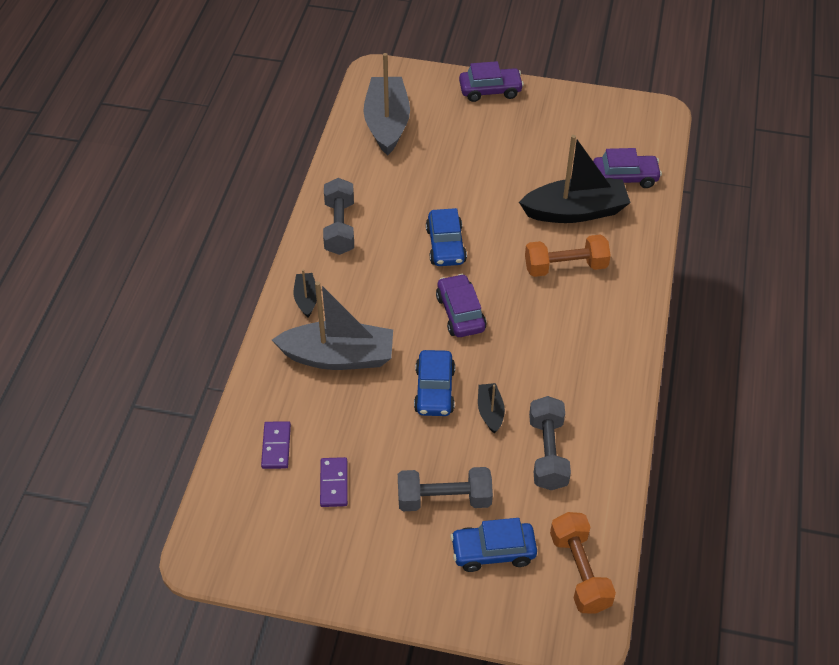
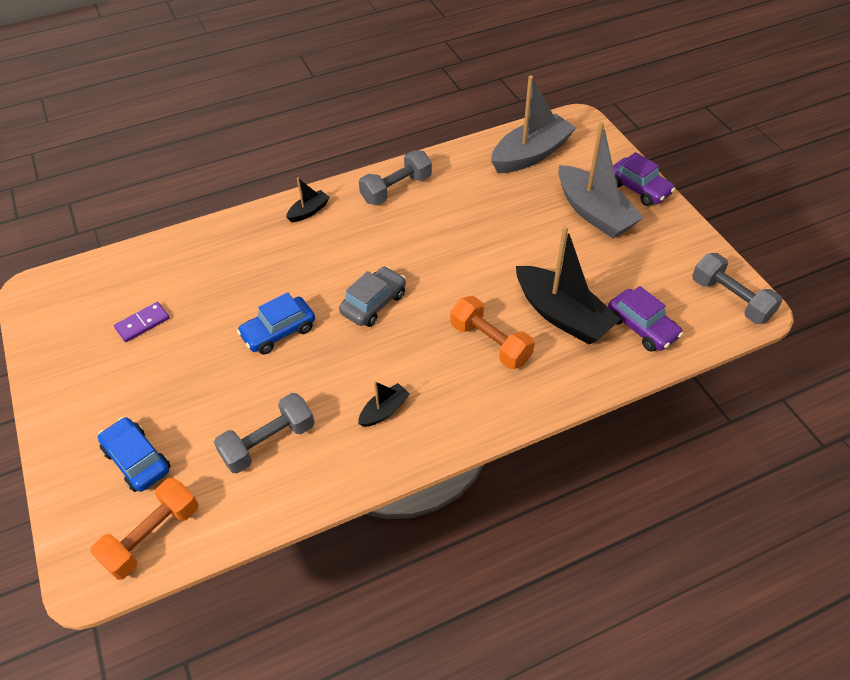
camera: 55 degrees right, 0 degrees up
(276, 446) = (156, 273): purple domino -> none
(338, 357) = (267, 259): grey boat -> grey boat (594, 212)
(444, 499) = (171, 398): grey dumbbell -> grey dumbbell (730, 299)
(446, 245) = (437, 256): blue car -> none
(460, 313) = (373, 303): purple car -> grey car
(490, 412) = (284, 379): black boat -> black boat (384, 411)

